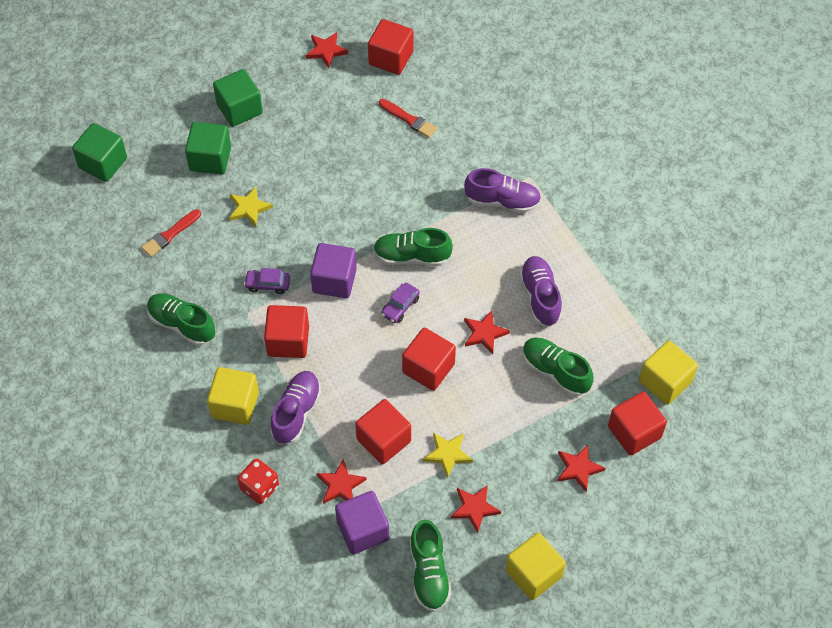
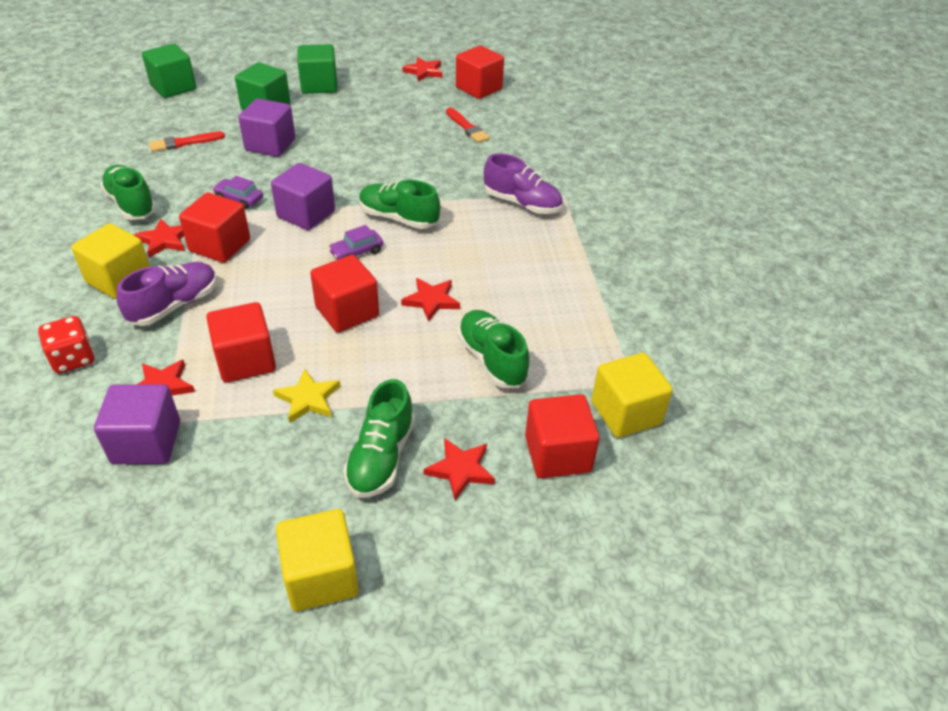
camera: 20 degrees right, 15 degrees down
(249, 208) = (270, 145): yellow star -> purple cube
(429, 573) = (186, 522): green shoe -> green shoe (381, 457)
(474, 508) = (298, 467): red star -> red star (165, 240)
(540, 297) = (515, 288): purple shoe -> none

